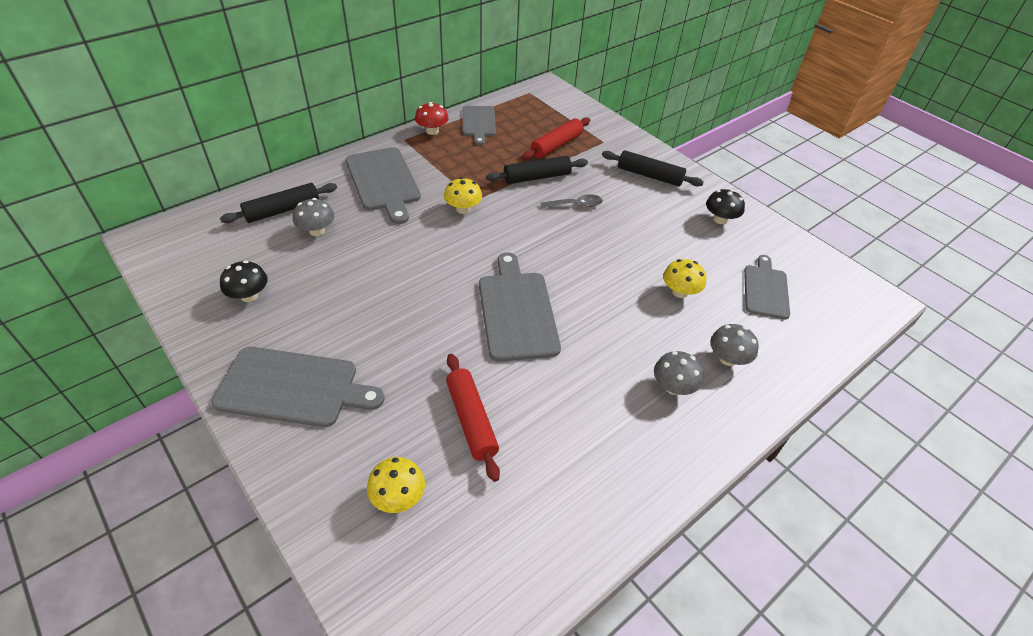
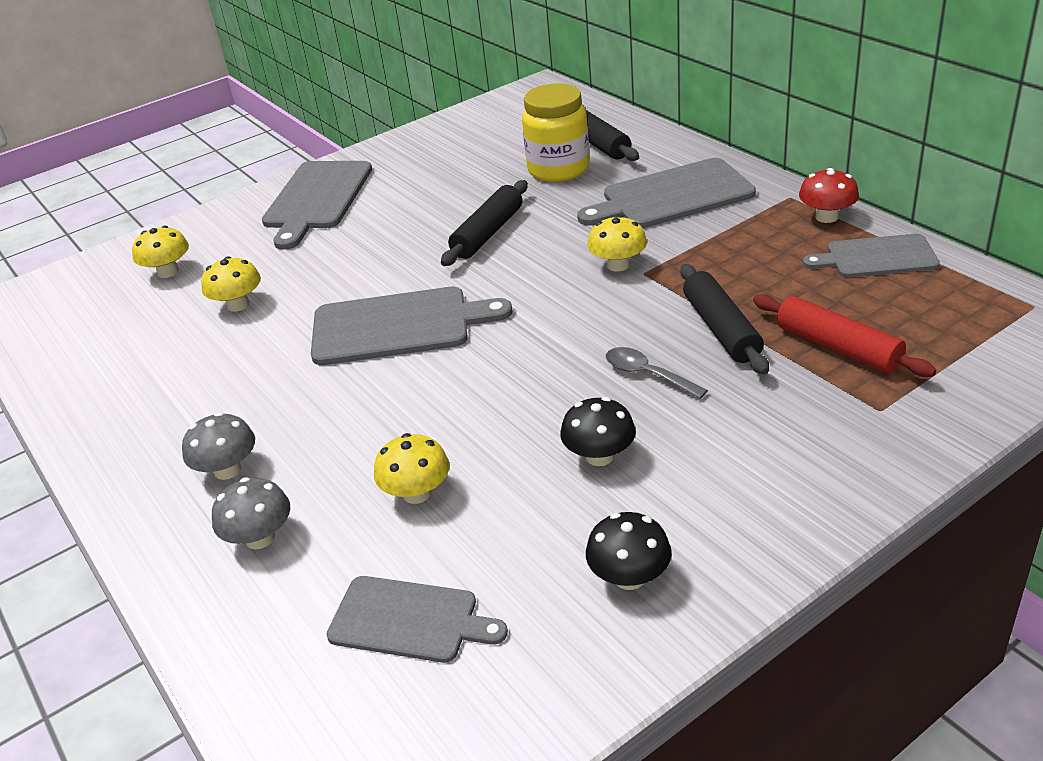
camera: 100 degrees right, 10 degrees down
(249, 295) = (449, 153): black mushroom -> black mushroom (599, 456)
(317, 231) = (558, 169): grey mushroom -> yellow jar
(471, 420) = (238, 305): red rolling pin -> yellow mushroom
(576, 205) = (647, 374): grey spoon -> grey spoon turned 135 degrees clockwise
(649, 176) = (768, 474): black rolling pin -> black rolling pin (487, 233)

